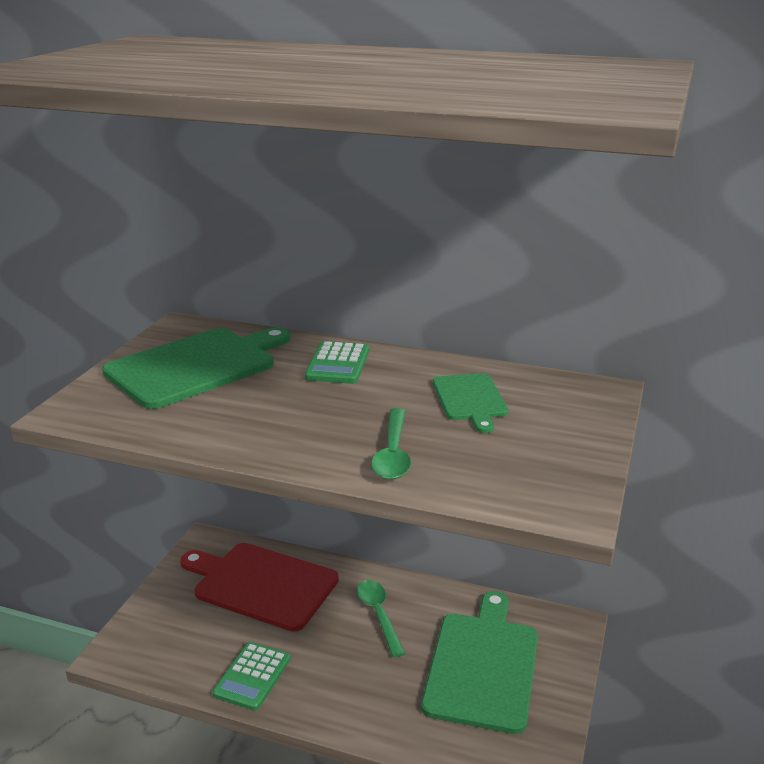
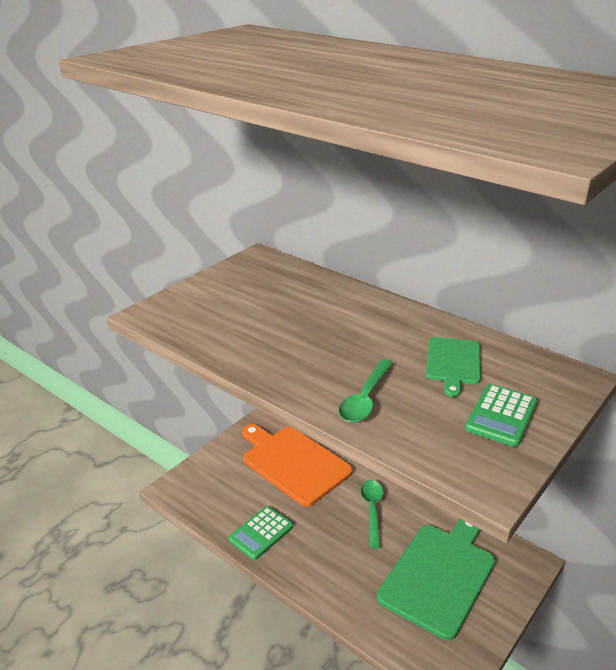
camera: 20 degrees right, 5 degrees up
(196, 366) = (253, 293): green cutting board -> none
(261, 584) = (293, 463): red cutting board -> orange cutting board
(338, 364) = (360, 310): green calculator -> green calculator (501, 416)

